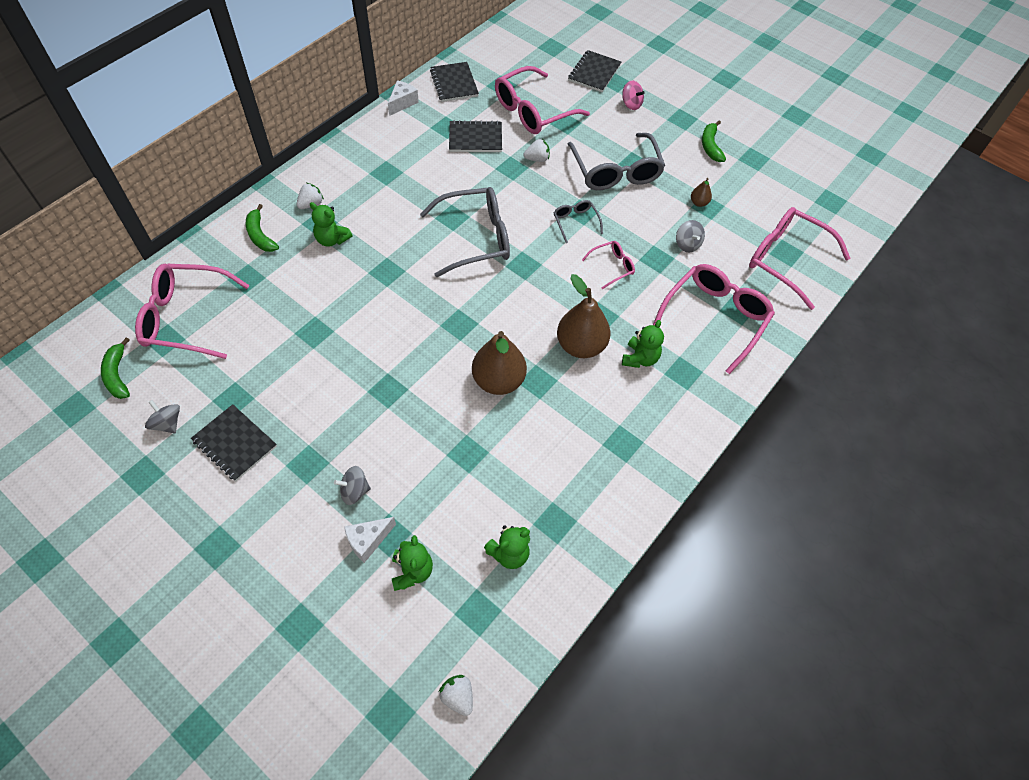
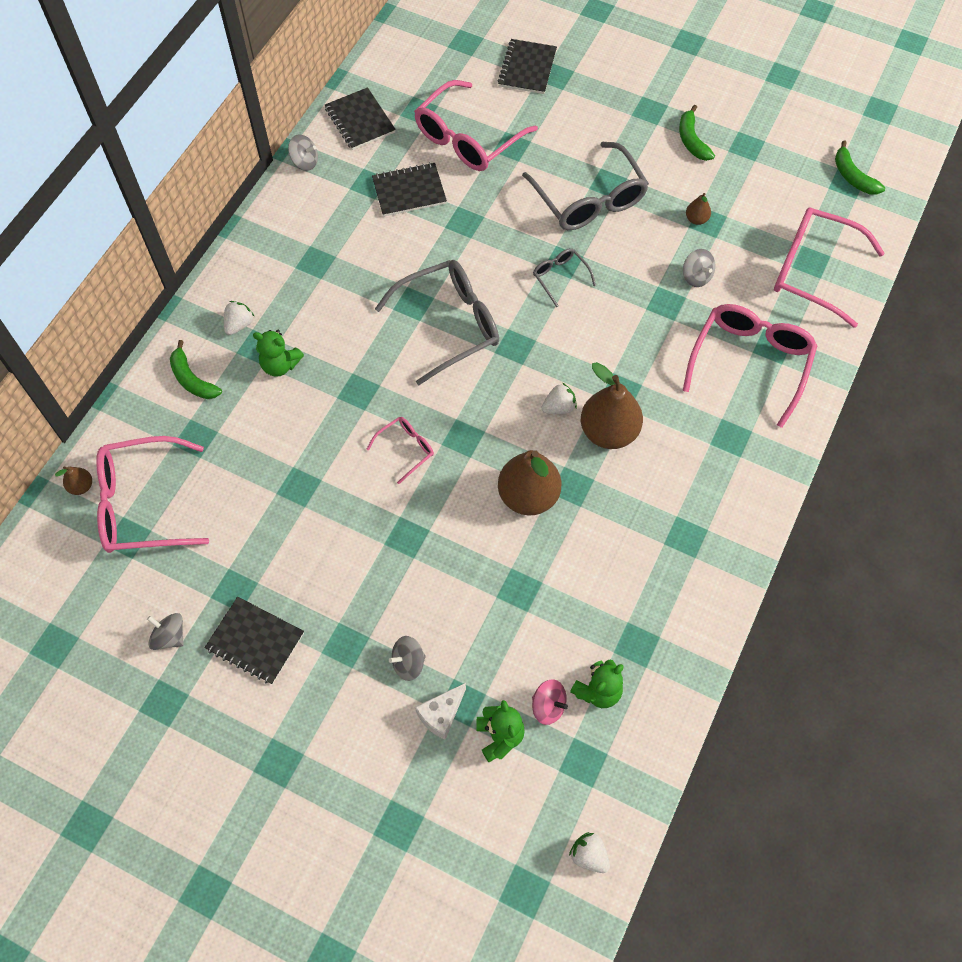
camera: 10 degrees left, 5 degrees up
(117, 375) = (89, 593): green banana -> green banana (852, 176)
(144, 294) = (81, 486): none -> brown pear
(402, 103) = (305, 162): white cheese -> grey spinning top
(537, 159) = (491, 203): white strawberry -> white strawberry (559, 407)
(612, 266) = (618, 325): pink glasses -> pink glasses (406, 449)
(631, 104) = (583, 103): pink spinning top -> pink spinning top (548, 706)
(640, 358) = (678, 431): green teddy bear -> none

